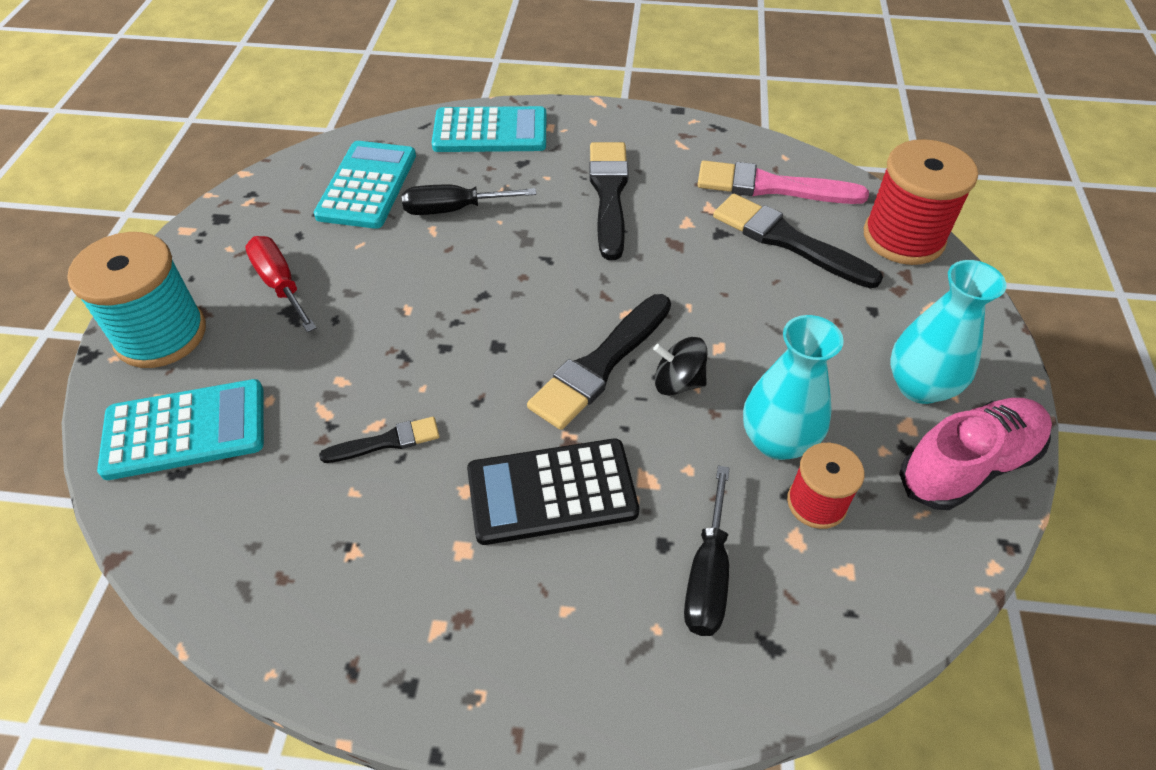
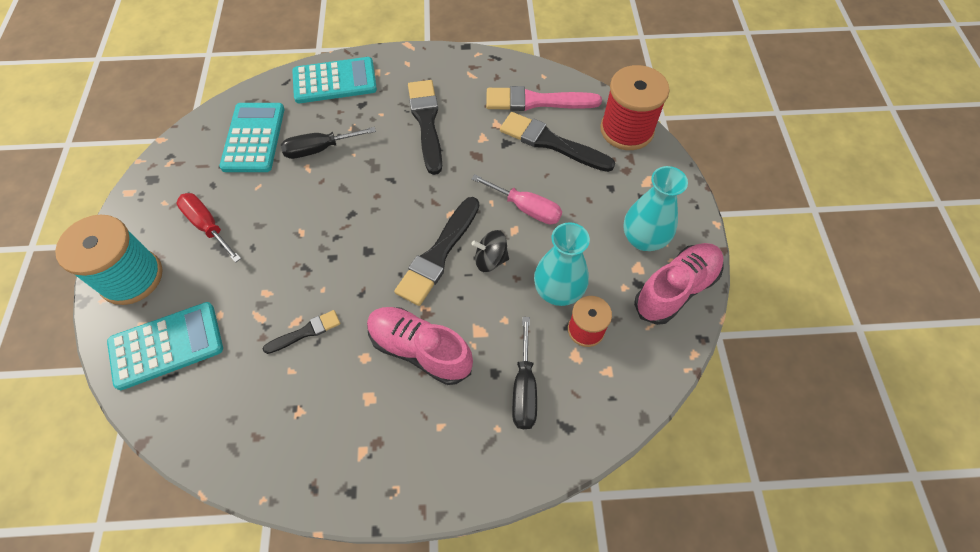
camera: 10 degrees left, 10 degrees up
(552, 492) = (420, 349): black calculator -> pink shoe
(740, 321) = (526, 208): none -> pink screwdriver

